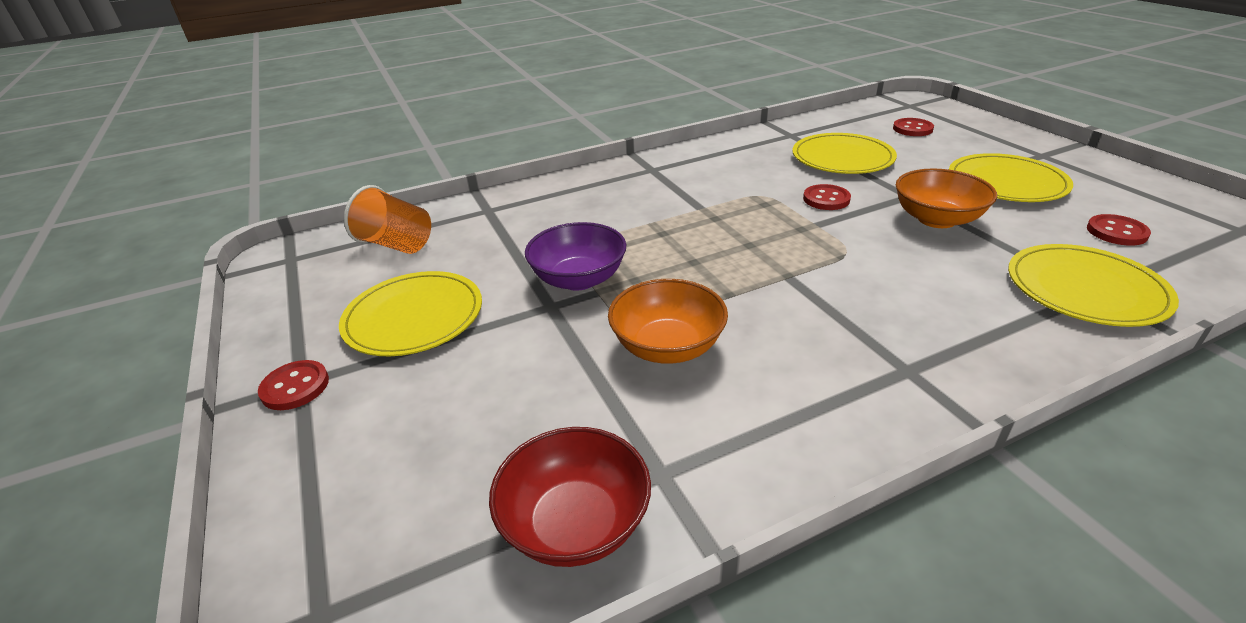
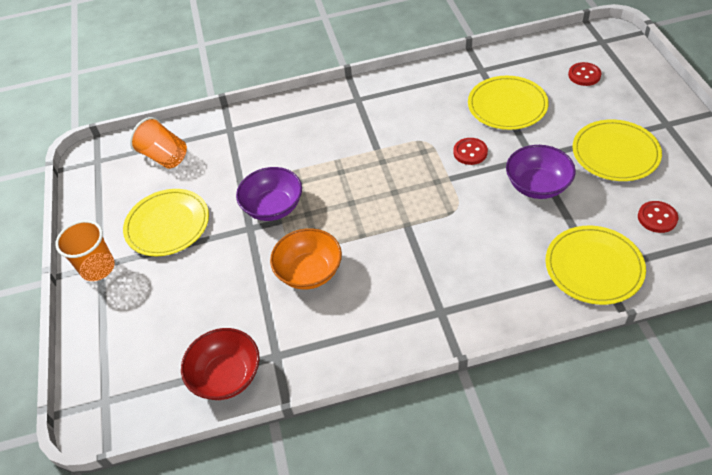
camera: 15 degrees right, 15 degrees up
(295, 387) = (98, 268): red button -> orange cup
(936, 219) = (537, 185): orange bowl -> purple bowl

